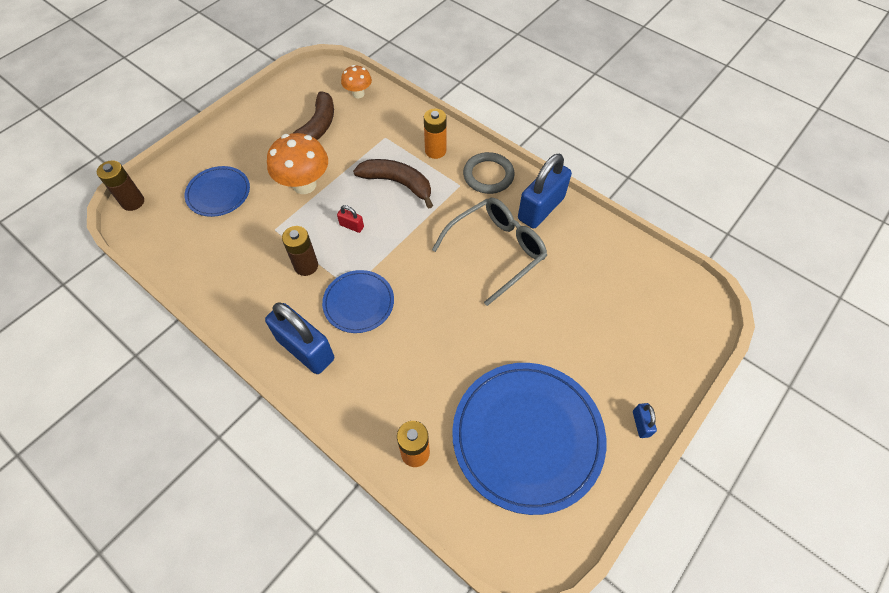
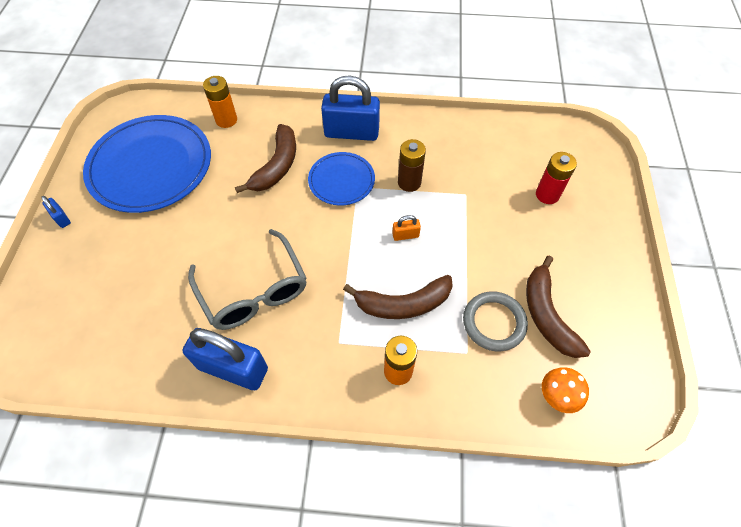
camera: 145 degrees right, 0 degrees up
(133, 202) = (599, 149): brown battery -> none
(218, 193) = (547, 195): blue plate -> red battery
(304, 185) = (487, 247): orange mushroom -> none
(351, 226) = (405, 235): red padlock -> orange padlock
(403, 355) = (277, 166): none -> brown banana
(488, 175) = (316, 375): grey ring -> grey ring (494, 322)
(496, 251) = (254, 291): grey glasses -> grey glasses turned 45 degrees counterclockwise
(541, 208) = (233, 368): blue padlock -> blue padlock turned 75 degrees counterclockwise

